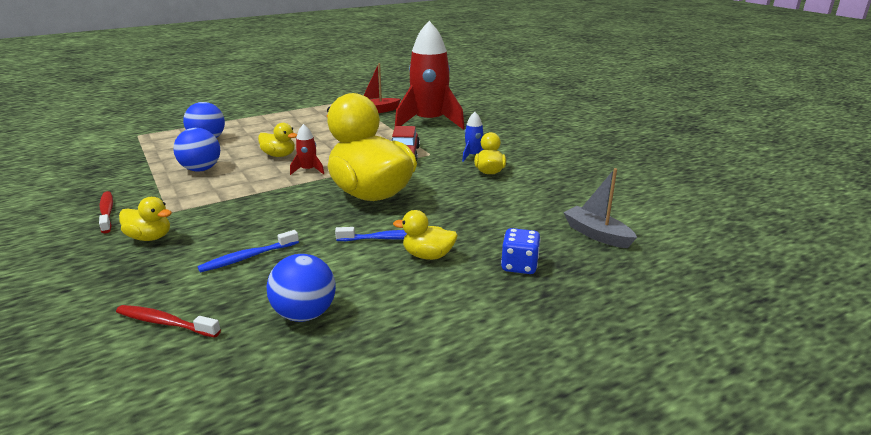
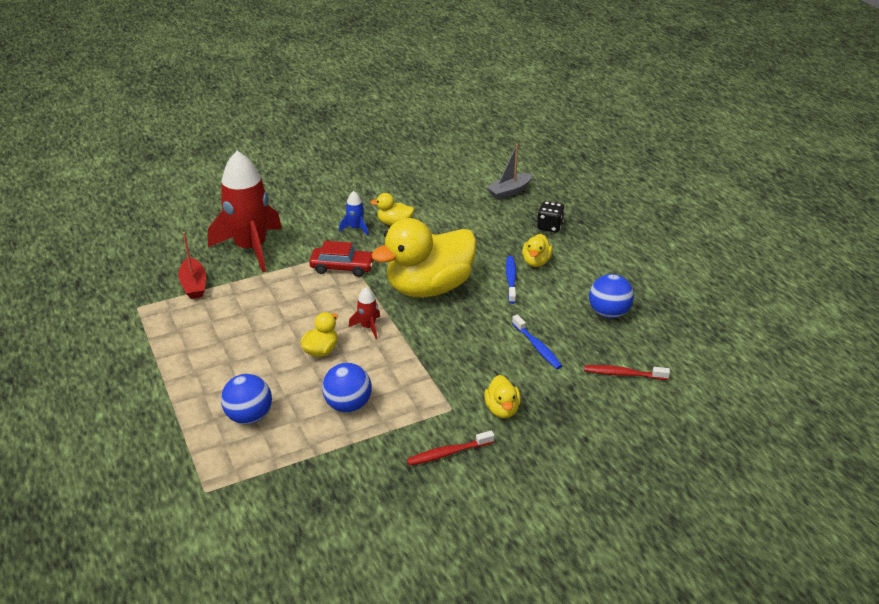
camera: 85 degrees left, 10 degrees up
(150, 237) = (502, 409): yellow duck -> yellow duck turned 150 degrees clockwise
(165, 323) = (623, 374): red toothbrush -> red toothbrush turned 75 degrees clockwise
(519, 266) = (549, 226): blue dice -> black dice

